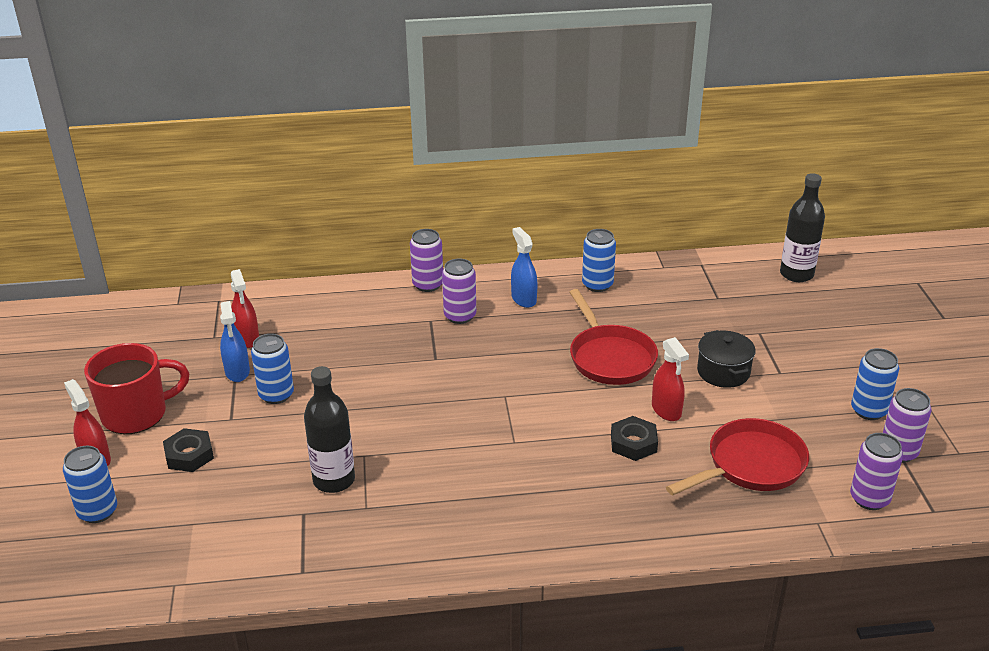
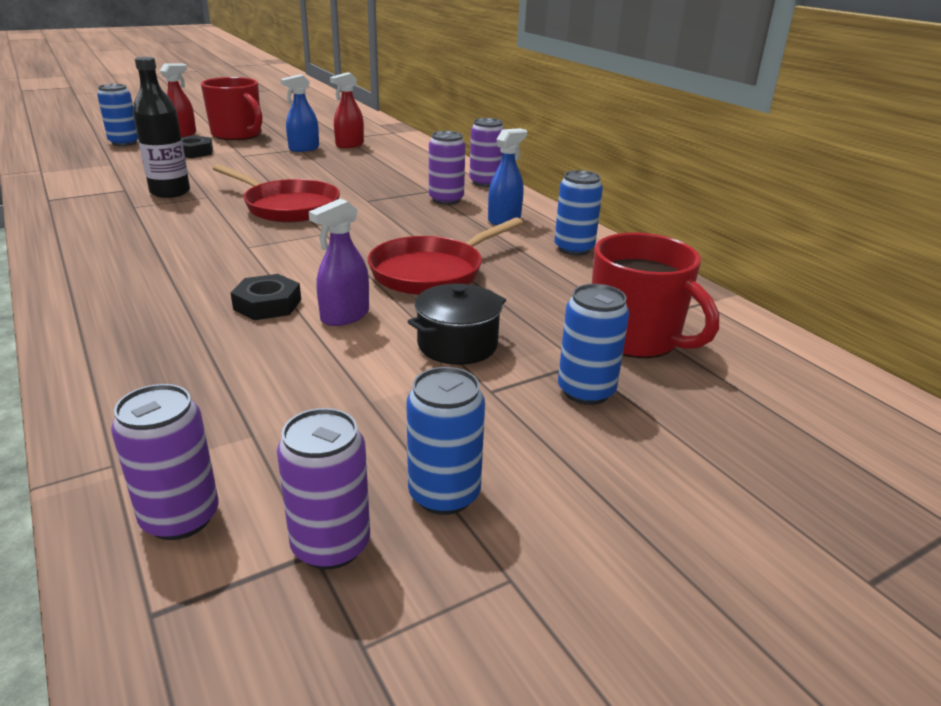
camera: 65 degrees right, 5 degrees down
(276, 395) = (280, 162): blue can -> blue can (586, 391)
(666, 410) = (345, 316): red spray bottle -> purple spray bottle
(738, 304) = (636, 338): none -> red mug
(751, 465) = (245, 389): red pan -> red pan (287, 207)
(796, 274) = (783, 379): black bottle -> none

